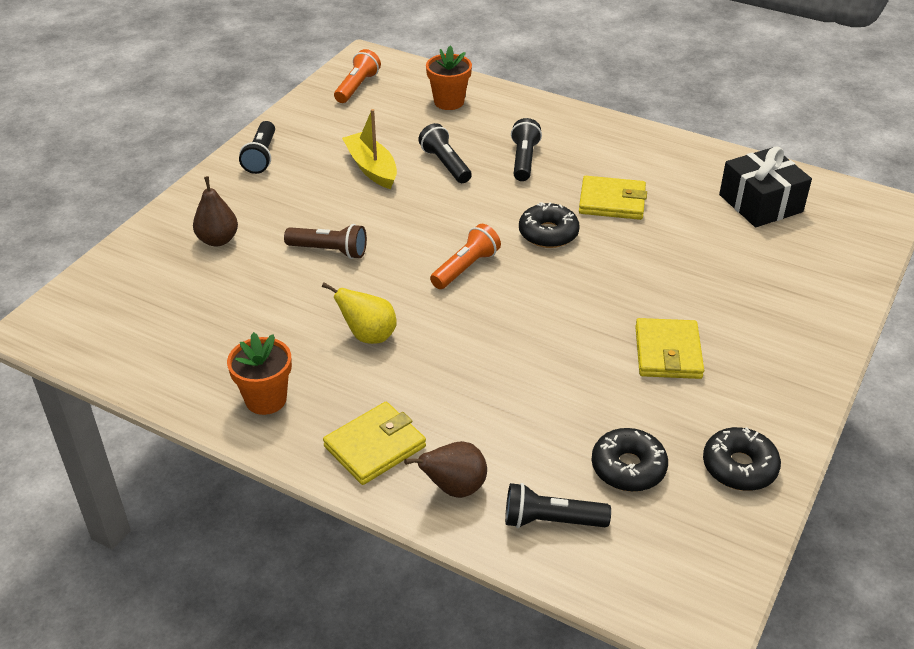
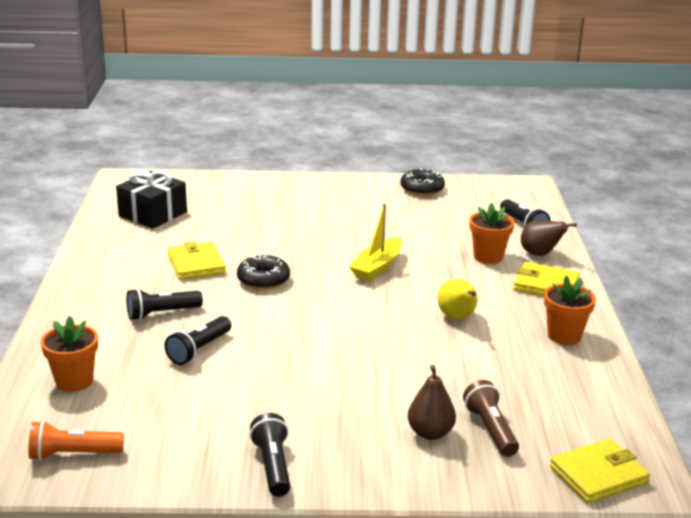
camera: 120 degrees left, 15 degrees down
(261, 157) = (273, 466): black flashlight -> black flashlight turned 75 degrees counterclockwise
(329, 251) = (382, 367): brown flashlight -> brown flashlight (490, 429)
(371, 168) = (238, 388): yellow boat -> yellow boat (377, 267)
(466, 268) = (340, 301): orange flashlight -> none
(482, 430) = (488, 257): none -> orange flower pot
(628, 467) = (460, 214): black donut -> none
(668, 352) = (352, 218): yellow wallet -> yellow wallet (598, 475)

